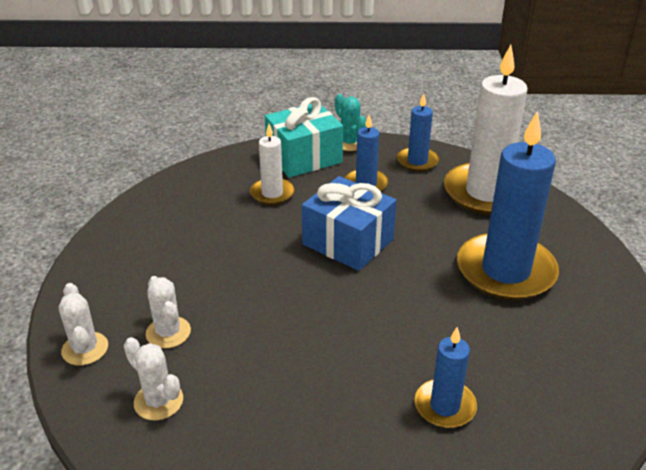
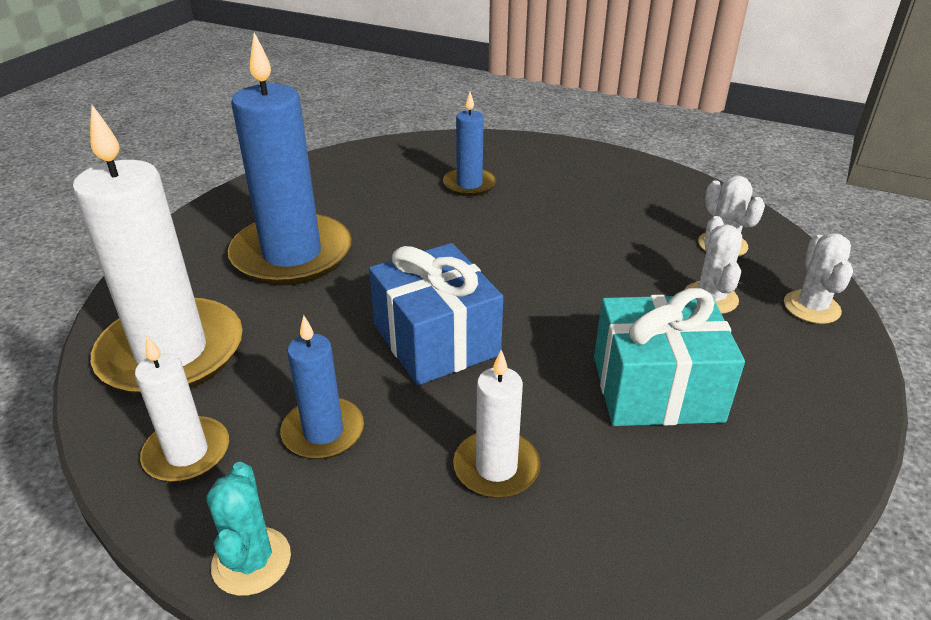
camera: 155 degrees left, 0 degrees up
(304, 157) = (379, 549): turquoise gift -> turquoise gift (656, 388)
(417, 161) = (187, 453): blue candle -> white candle

